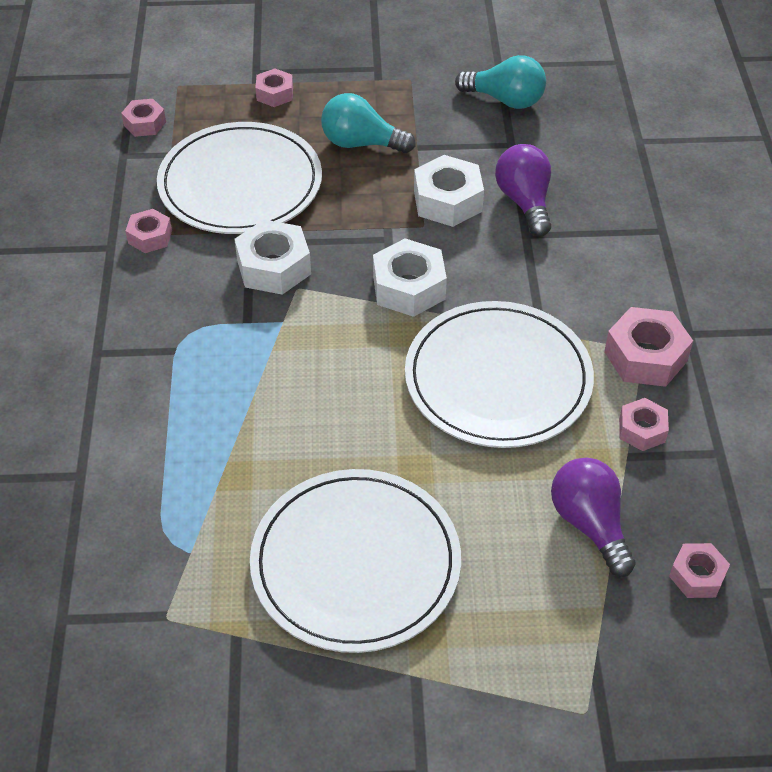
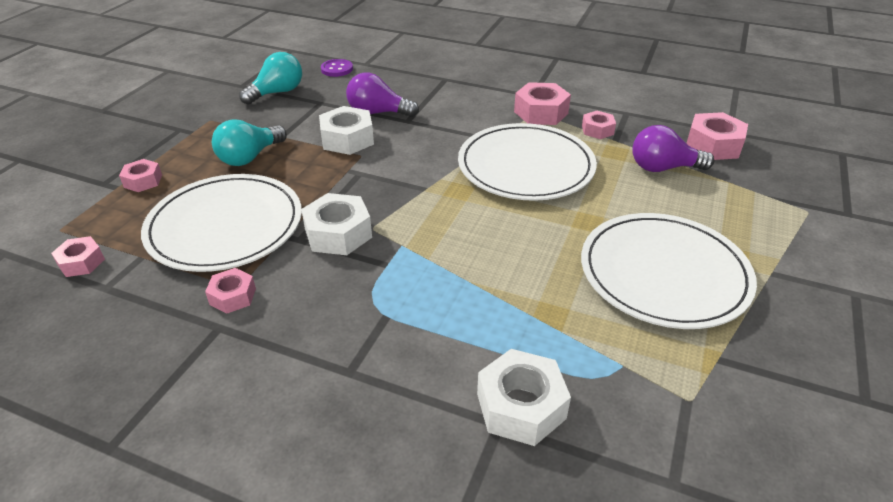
camera: 65 degrees left, 10 degrees down
(409, 287) = (415, 177): white nut -> white nut (520, 406)
(602, 122) = (337, 69): none -> purple button
(697, 576) = (713, 145): pink nut -> pink nut, size x1.66

